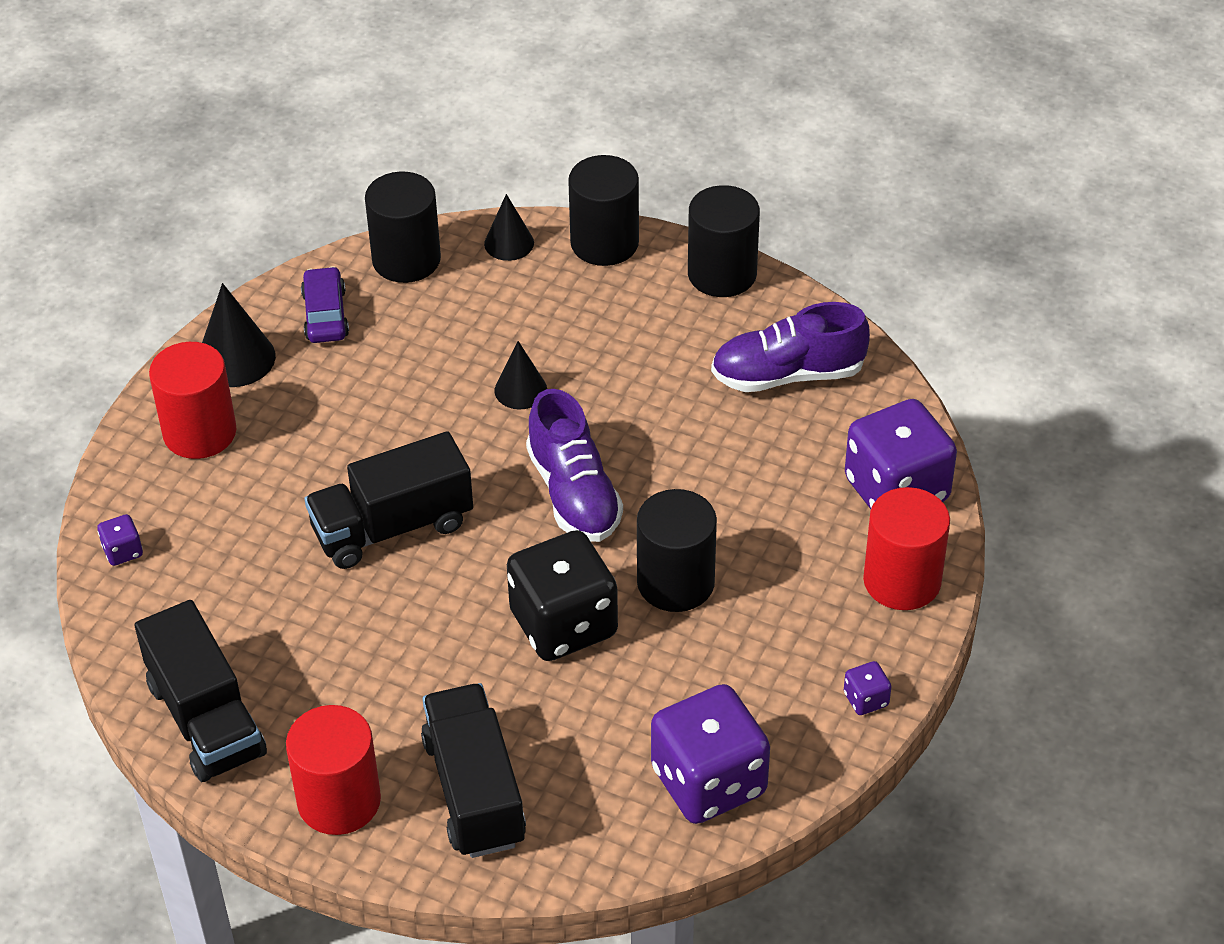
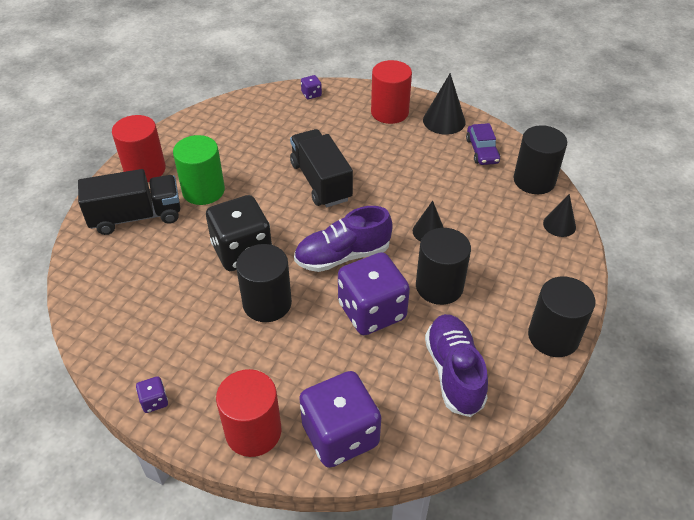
camera: 90 degrees right, 0 degrees up
(206, 719) = (204, 125): black truck -> none
(325, 315) = (482, 151): purple car -> purple car turned 90 degrees clockwise
(407, 697) = (203, 190): none -> green cylinder
(604, 243) = (570, 272): black cylinder -> black cylinder (439, 286)
(708, 781) = (113, 315): purple dice -> purple dice (372, 311)

